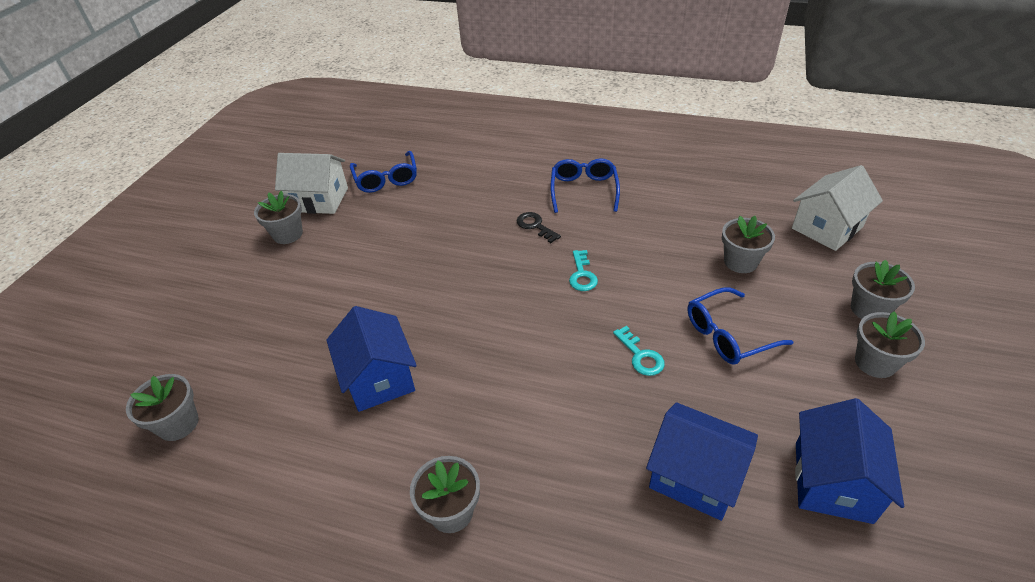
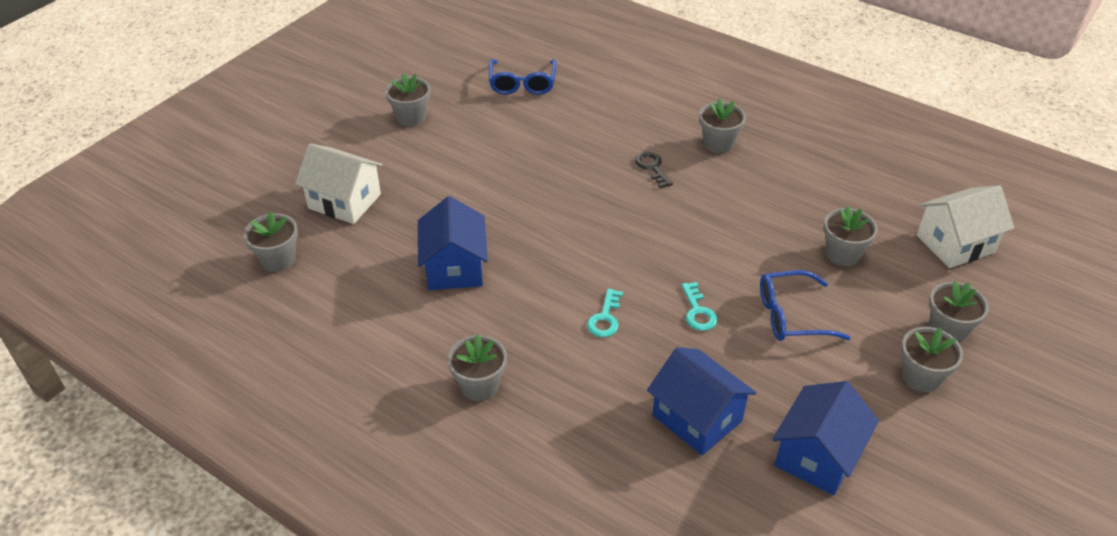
camera: 15 degrees right, 0 degrees up
(319, 200) = (450, 90): white house -> white house (344, 201)
(582, 275) = (677, 226): turquoise key -> turquoise key (605, 318)
(584, 190) = (718, 143): blue glasses -> grey flower pot

